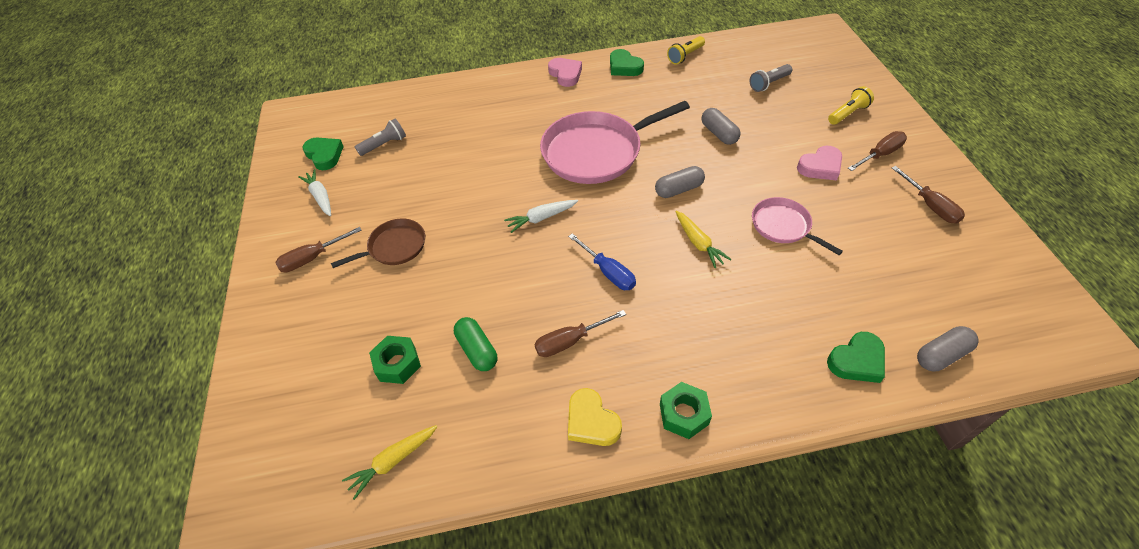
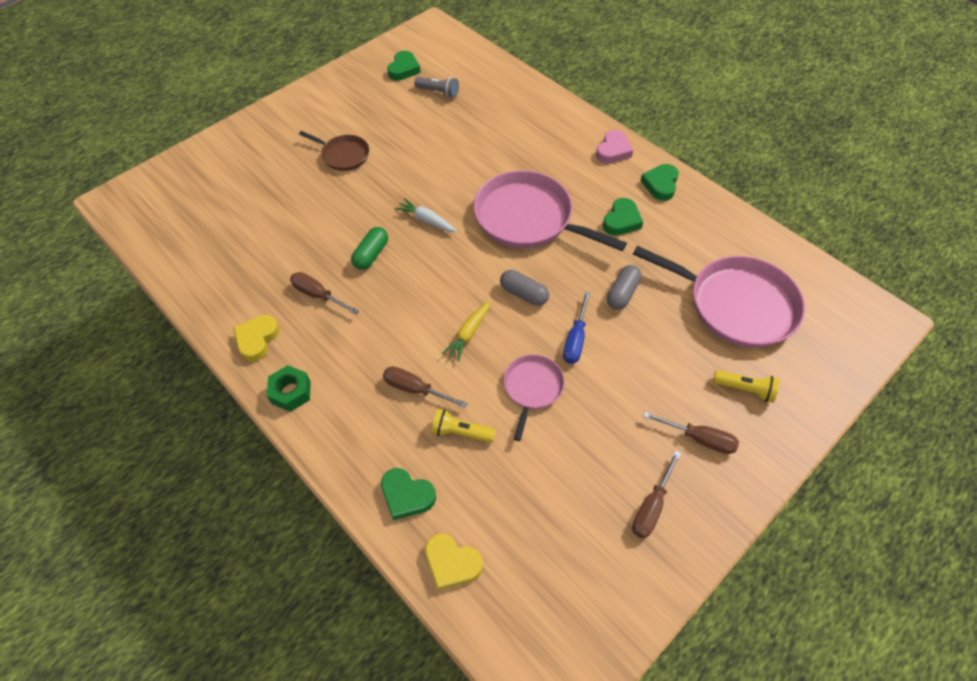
camera: 55 degrees right, 5 degrees up
(313, 258) = (307, 121): brown screwdriver -> brown screwdriver (415, 389)
(320, 197) = (363, 91): white carrot -> none
(393, 461) = (178, 251): yellow carrot -> none
(398, 364) = (248, 213): green nut -> none
(477, 350) = (281, 247): green capsule -> green capsule (371, 254)
(608, 272) = (398, 287): blue screwdriver -> blue screwdriver (575, 339)
(644, 102) = (621, 220): none -> green heart
(685, 56) = (719, 221): yellow flashlight -> yellow flashlight (461, 432)
(769, 84) = (735, 304): grey flashlight -> pink pan
(820, 167) = (638, 391): pink heart -> none
(941, 355) = (452, 563): grey capsule -> yellow heart

